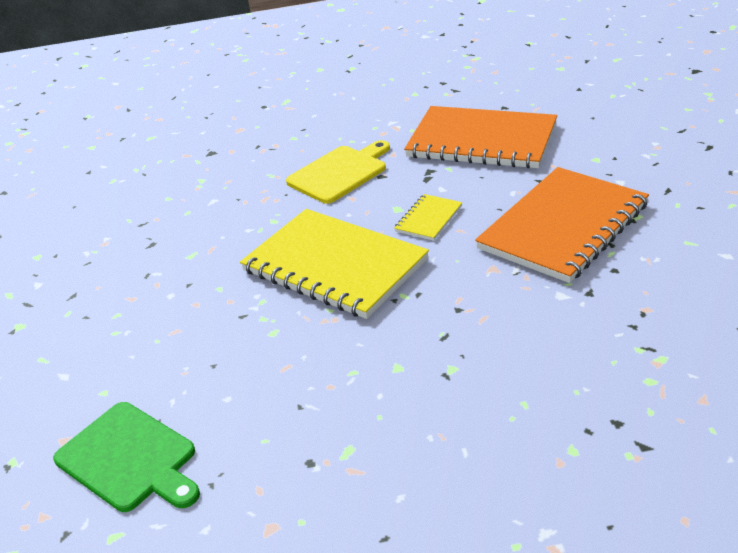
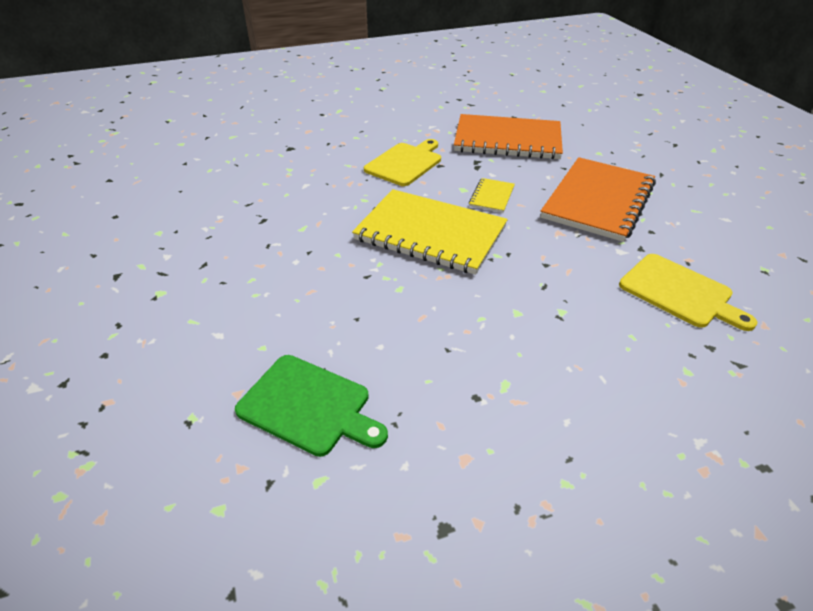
camera: 15 degrees left, 5 degrees up
(611, 351) = (679, 292): none -> yellow cutting board

